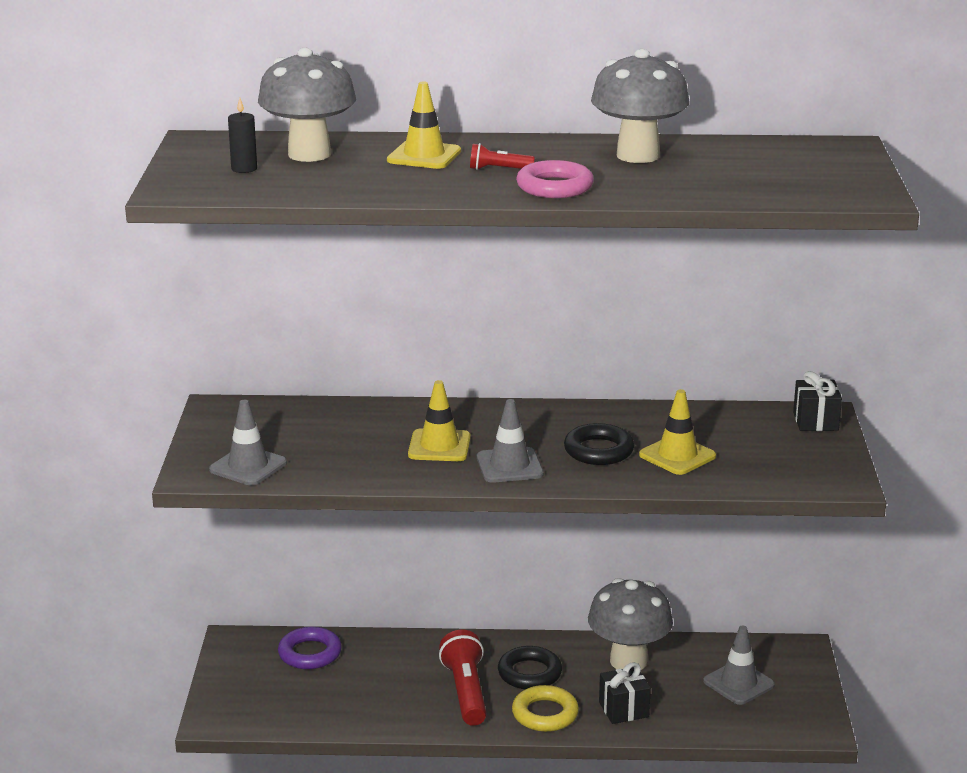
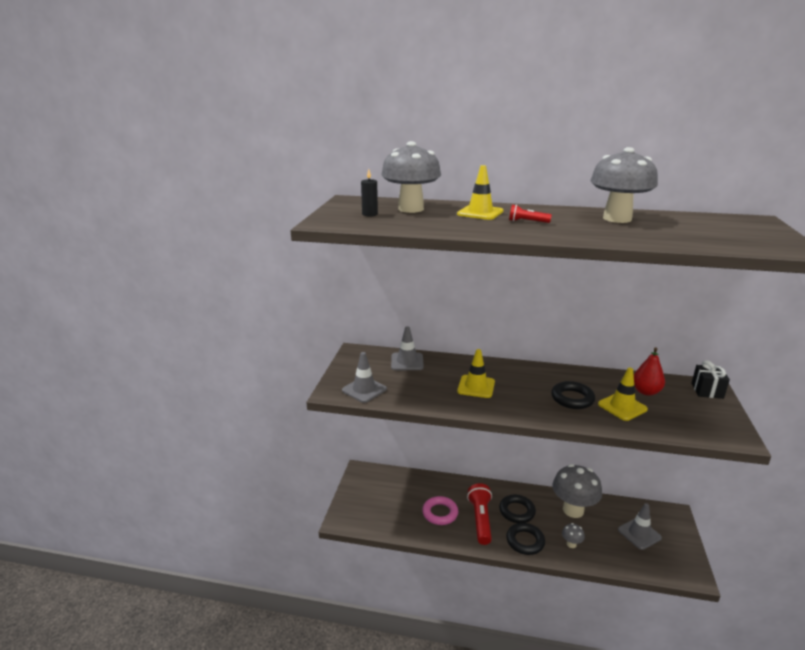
camera: 10 degrees right, 0 degrees up
(310, 653) = (398, 483): purple ring -> none
(509, 466) = (517, 404): grey traffic cone -> grey traffic cone (407, 362)
(545, 714) = (525, 541): yellow ring -> black ring
(554, 187) = (565, 233): pink ring -> pink ring (440, 513)
(623, 709) = (571, 544): black gift -> grey mushroom
(718, 430) = (646, 391): none -> red pear

